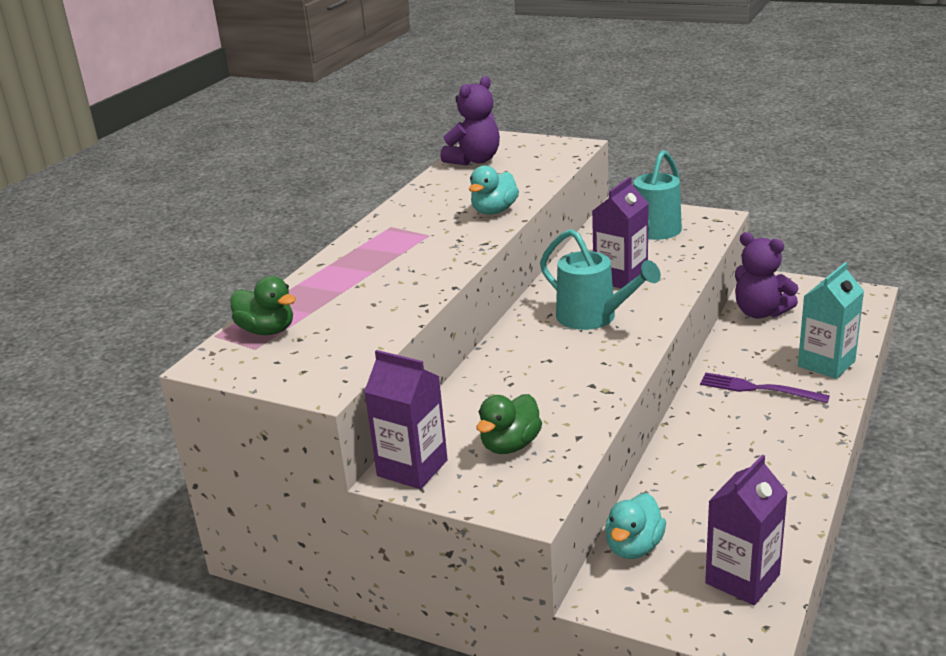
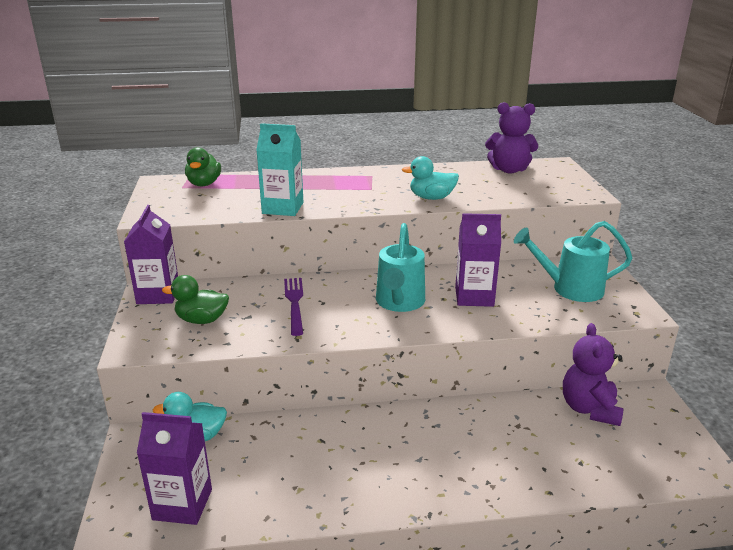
camera: 55 degrees right, 0 degrees up
(757, 389) = (457, 441): purple fork -> purple fork (294, 302)
(826, 364) = (541, 474): turquoise carton -> turquoise carton (283, 208)

